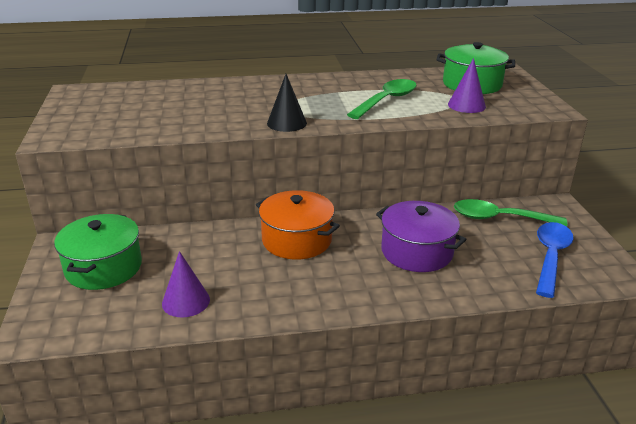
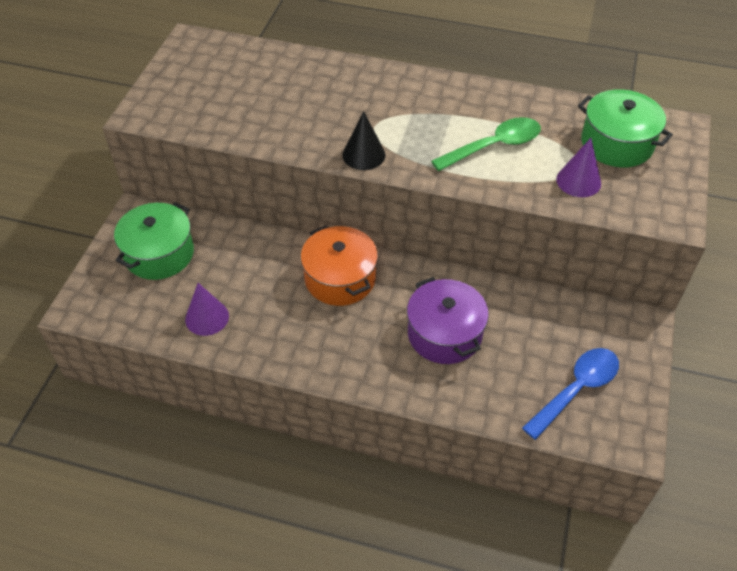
camera: 25 degrees right, 20 degrees up
(499, 218) = (563, 320): green spoon -> none

